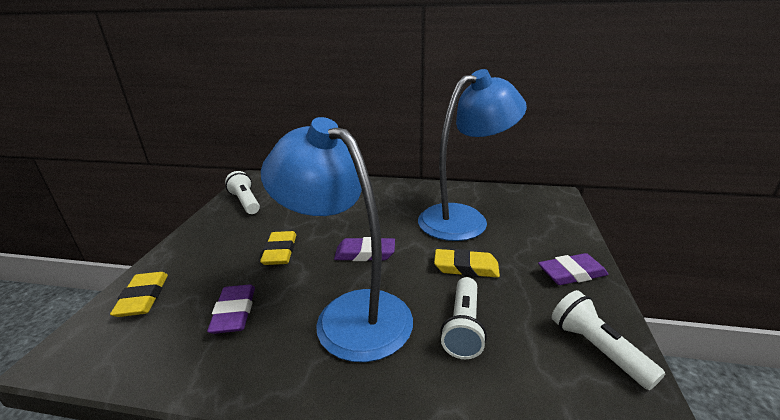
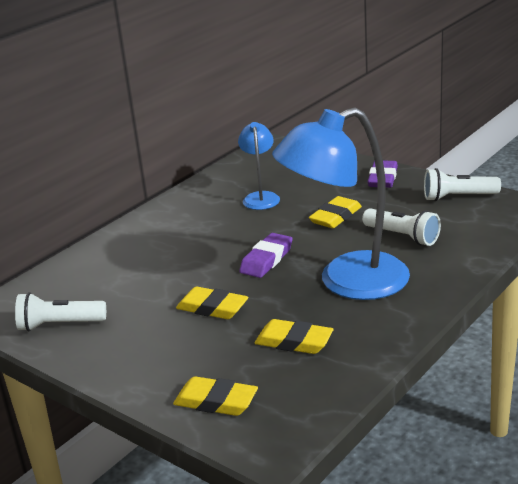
camera: 60 degrees left, 0 degrees up
(234, 312) = (294, 342): purple eraser -> yellow eraser
(464, 218) = (261, 197): blue lamp -> blue lamp, size x0.51

